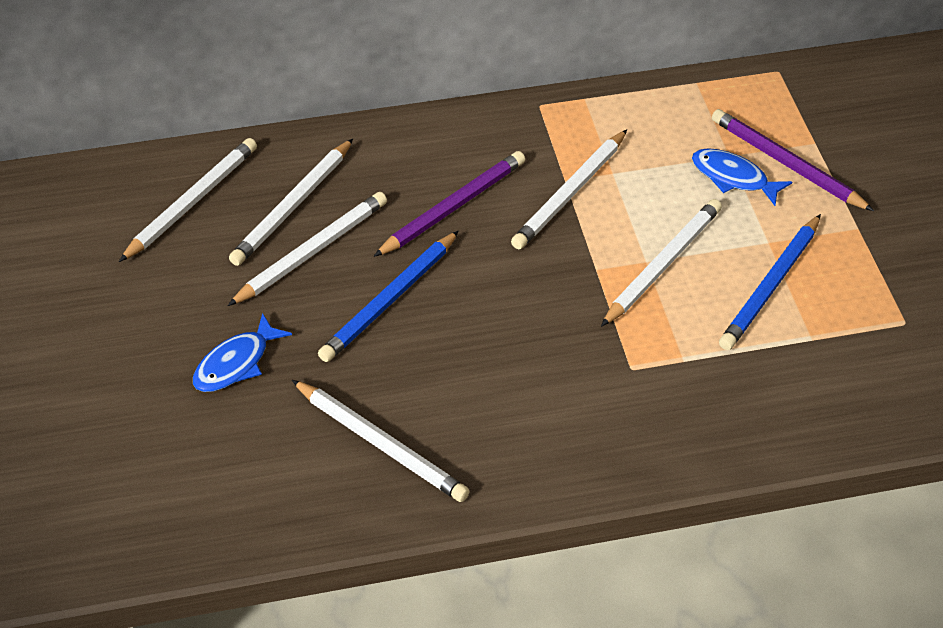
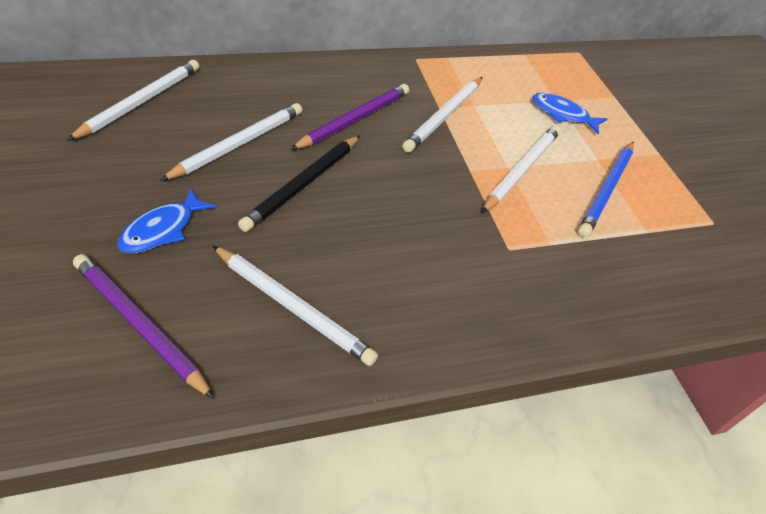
camera: 10 degrees left, 0 degrees up
(293, 206) = (225, 110): white pencil -> none
(389, 300) = (303, 184): blue pencil -> black pencil
(787, 164) = (598, 108): purple pencil -> purple pencil (140, 325)

